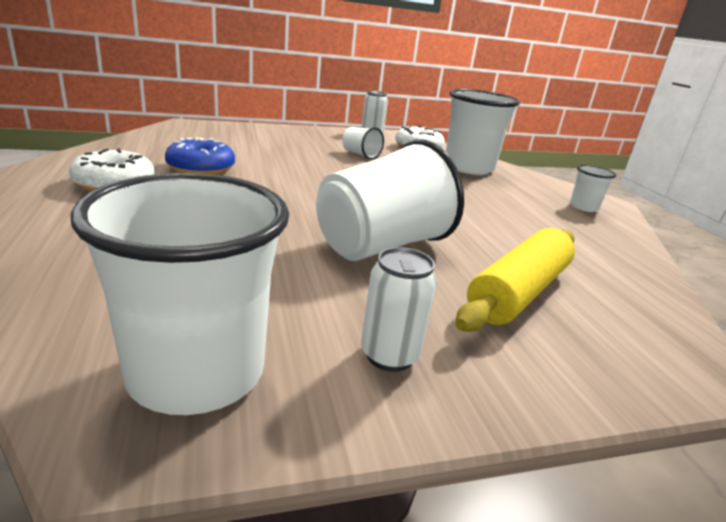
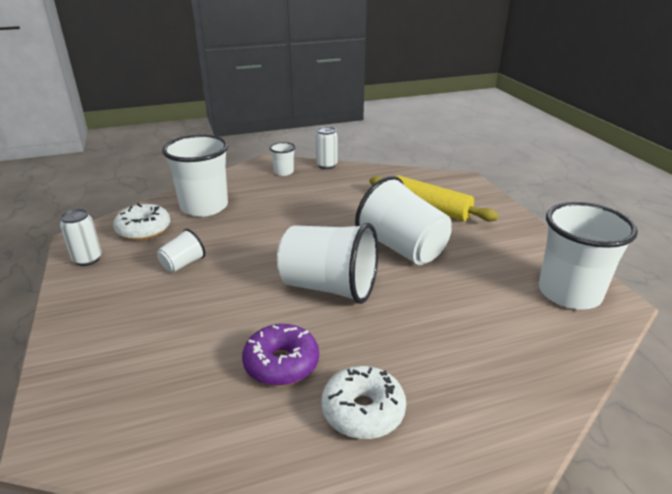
camera: 90 degrees left, 5 degrees up
(201, 168) = (281, 364): blue donut -> purple donut
(304, 196) = (329, 287): none -> white cup
(390, 355) = (513, 245): white can -> white can (326, 165)

